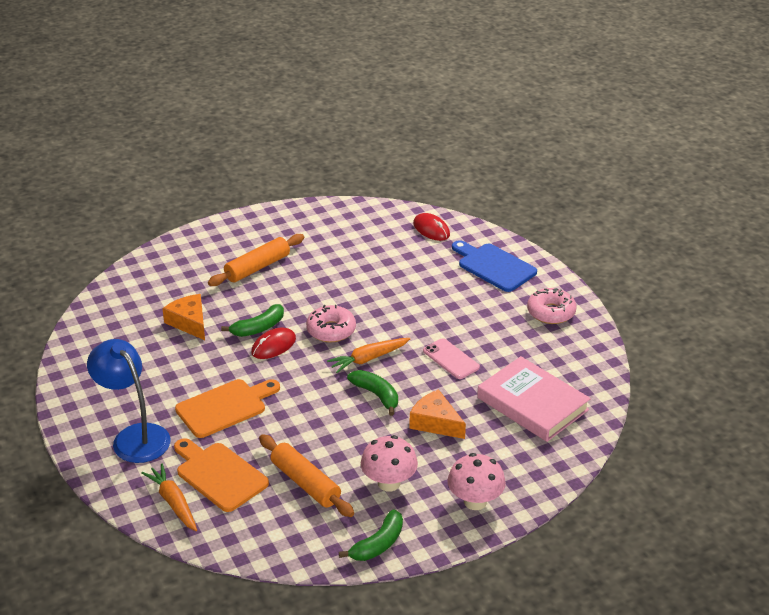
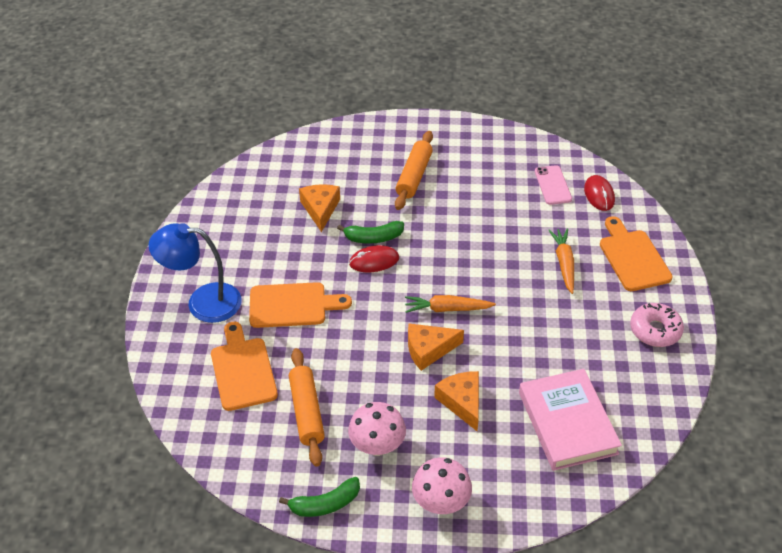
camera: 30 degrees right, 10 degrees up
(134, 436) = (203, 302): blue lamp -> blue lamp turned 75 degrees counterclockwise
(173, 502) = (189, 380): orange carrot -> orange carrot (564, 263)
(257, 267) = (414, 176): orange rolling pin -> orange rolling pin turned 60 degrees counterclockwise
(331, 330) = (434, 265): pink donut -> none
(376, 395) = (429, 350): green banana -> orange cheese
(451, 359) = (522, 341): pink phone -> pink phone (553, 185)
(494, 266) = (633, 257): blue cutting board -> orange cutting board

